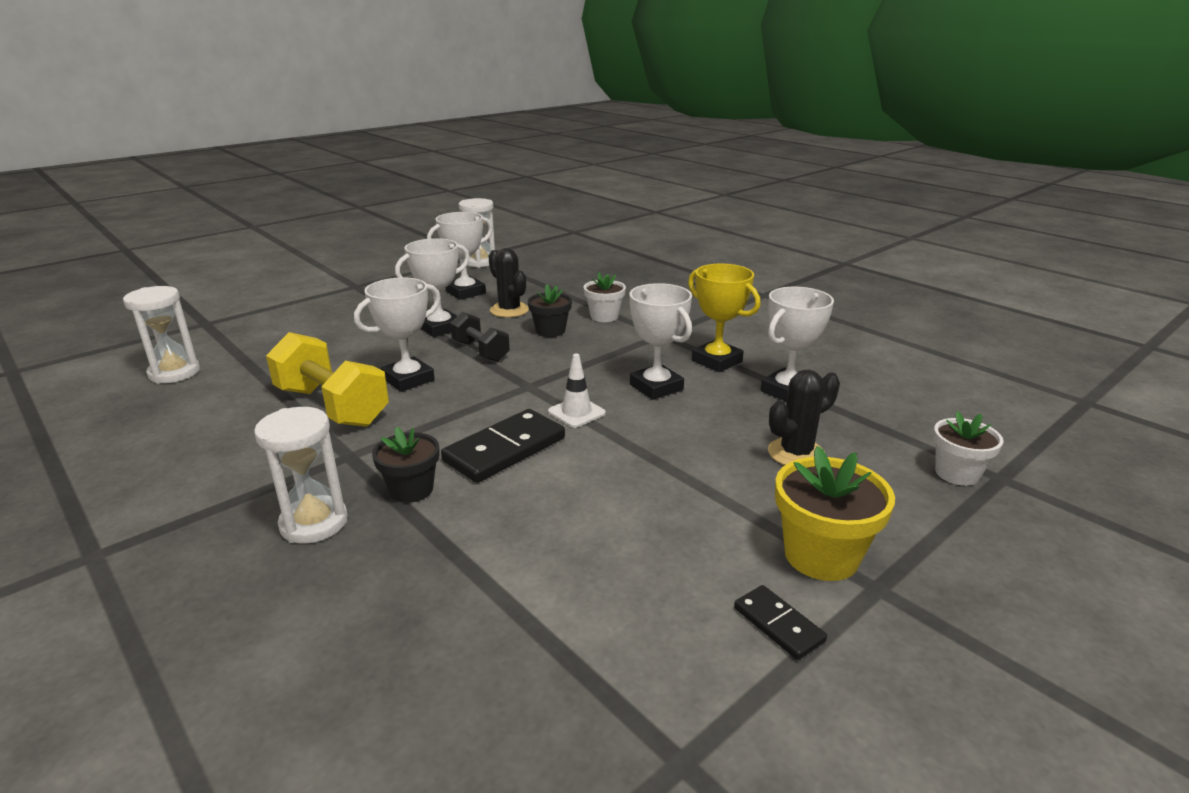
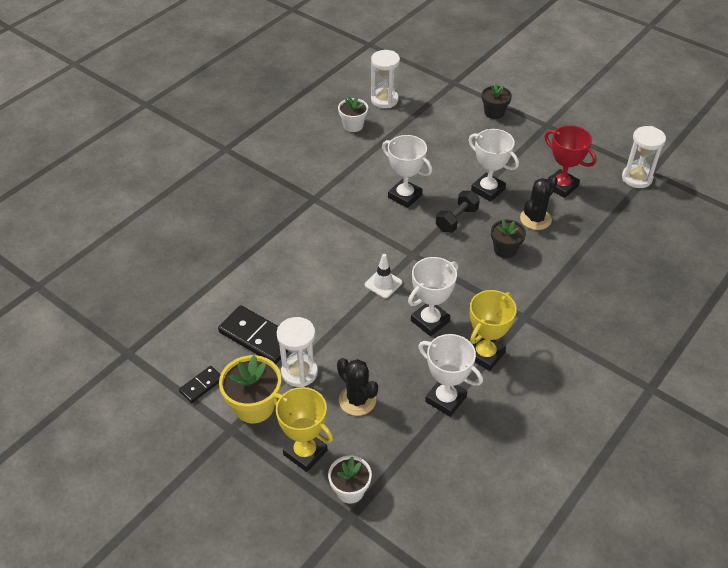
camera: 80 degrees right, 20 degrees up
(314, 523) = (255, 206): white hourglass -> white hourglass (299, 372)
(332, 406) = (363, 175): yellow dumbbell -> none
(411, 490) = (287, 231): black flower pot -> black flower pot (494, 113)
(465, 292) = (561, 186): white trophy -> red trophy
(505, 450) = (332, 259): black domino -> black domino (257, 337)
(604, 316) = (546, 277): white flower pot -> white flower pot (353, 125)
(904, 507) = (305, 453): none -> yellow trophy

